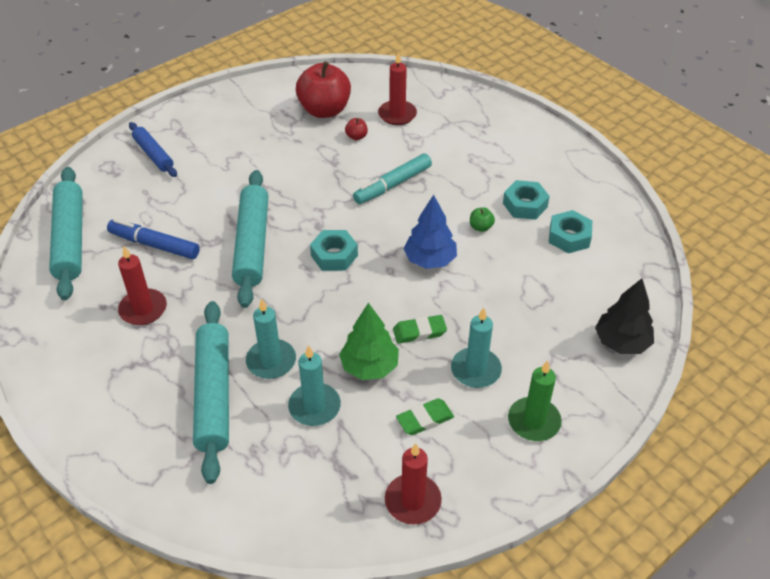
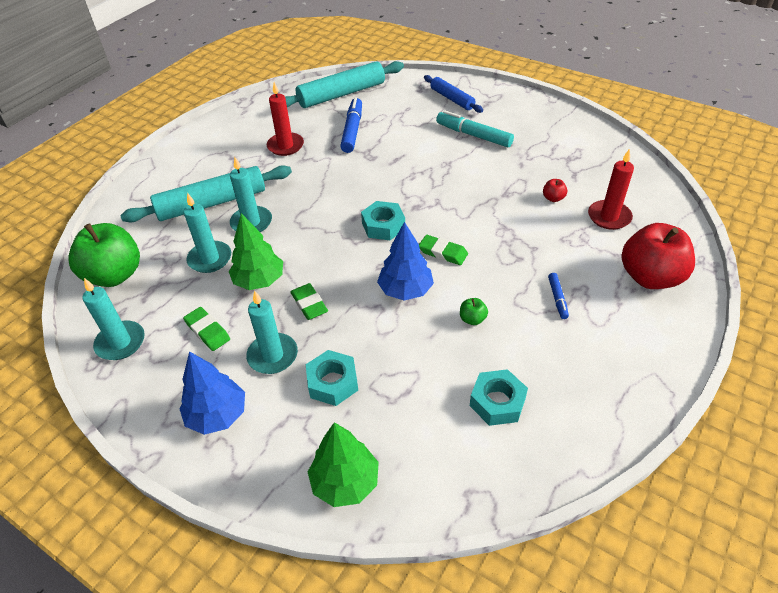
camera: 75 degrees right, 0 degrees up
(153, 154) = (452, 99): blue rolling pin -> blue rolling pin turned 75 degrees counterclockwise
(252, 244) = (375, 177): turquoise rolling pin -> none
(298, 505) = (115, 275): none -> green apple
(324, 110) = (577, 168): red apple -> red apple (650, 277)
(392, 224) = (443, 252): none -> green eraser
(393, 185) = (498, 239): turquoise marker -> turquoise marker (473, 135)
(412, 501) = (120, 342): red candle -> turquoise candle
(477, 173) = (557, 298): none -> blue marker
(525, 205) = (529, 350): turquoise nut -> turquoise nut (332, 382)
(534, 421) = (217, 415): green candle -> blue tree
(621, 342) = (345, 482): black tree -> green tree

